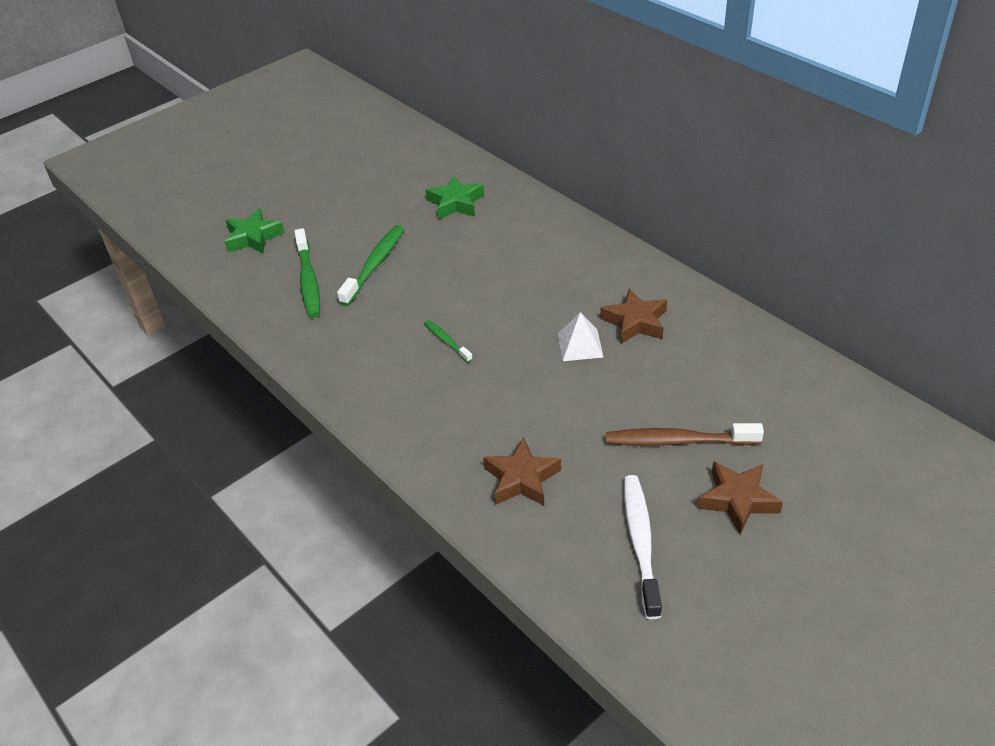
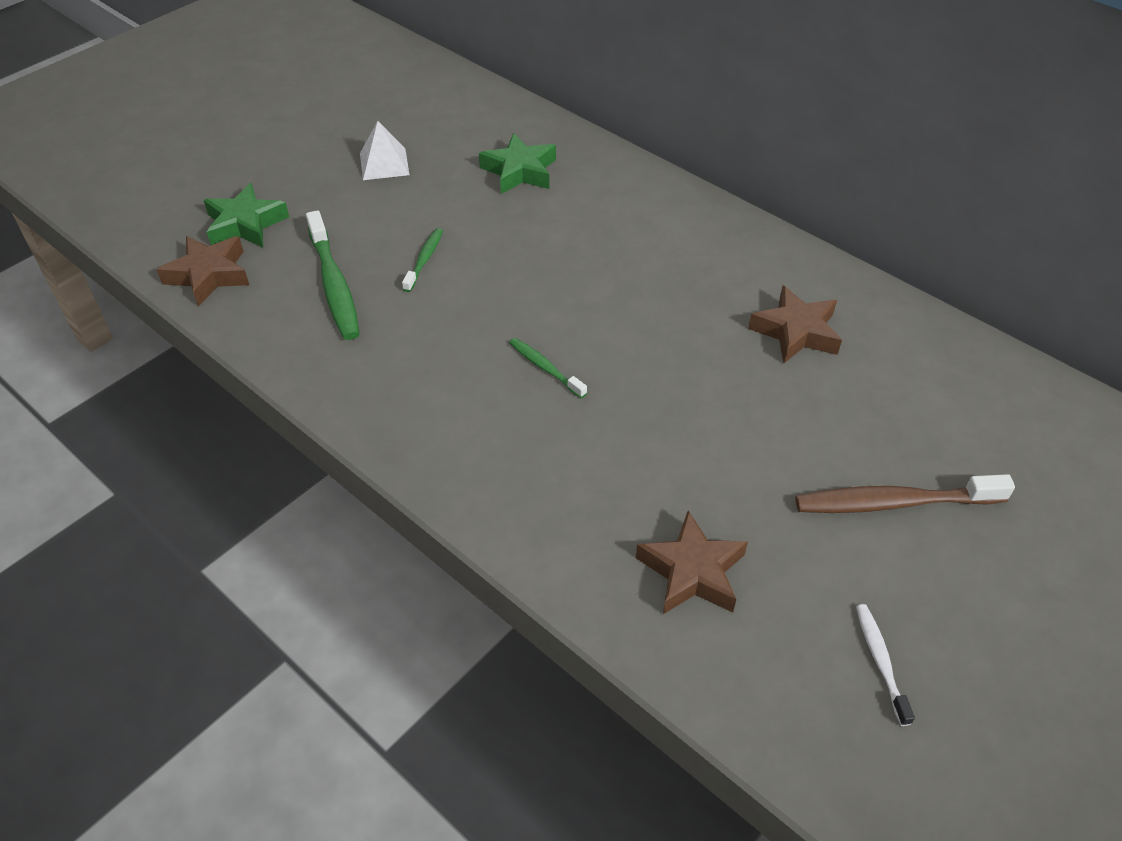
camera: 10 degrees left, 5 degrees up
(375, 265) = (424, 259): green toothbrush -> green toothbrush, size x0.55
(580, 345) = (729, 367): white pyramid -> white pyramid (384, 163)
(640, 542) = (880, 661): white toothbrush -> white toothbrush, size x0.55
(738, 500) = (996, 588): brown star -> brown star (209, 275)

